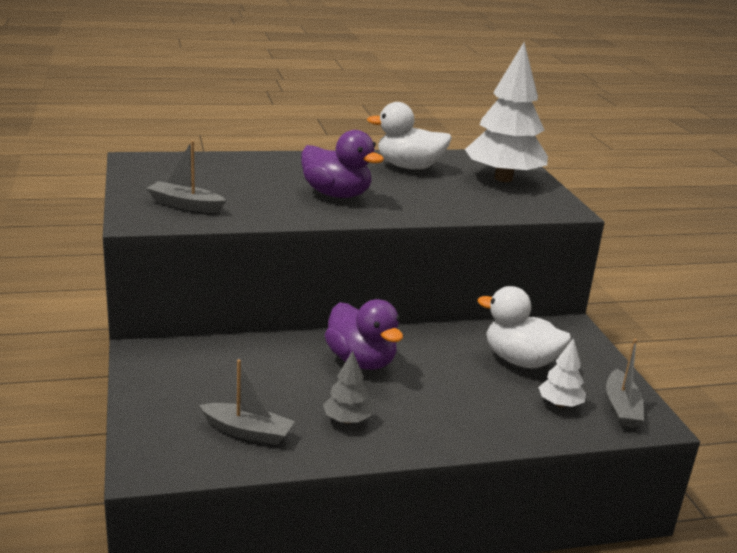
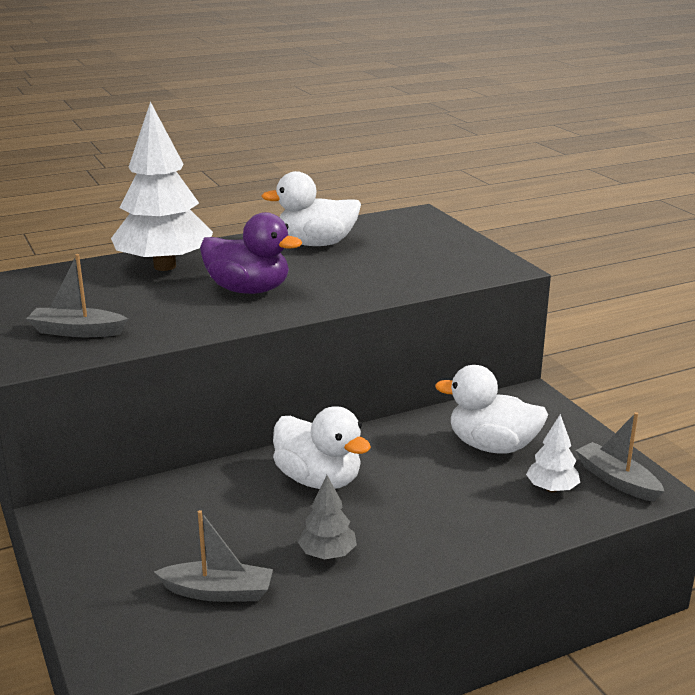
camera: 10 degrees left, 0 degrees up
(361, 361) = (319, 480): purple duck -> white duck
(503, 178) = (424, 242): white tree -> white tree (165, 266)
(621, 408) = (616, 480): grey boat -> grey boat turned 150 degrees clockwise

